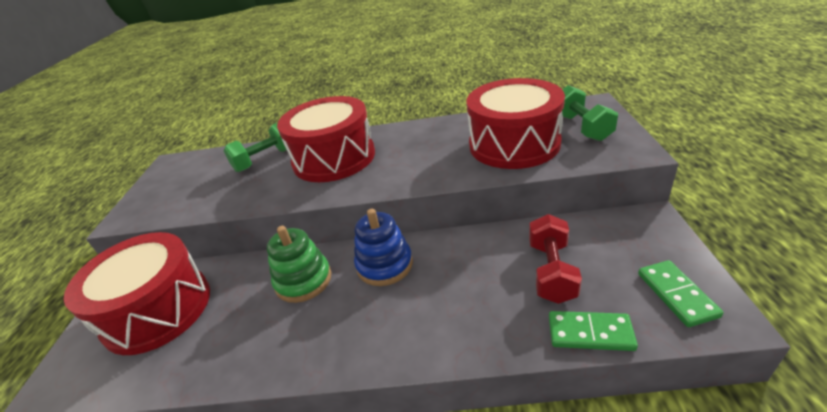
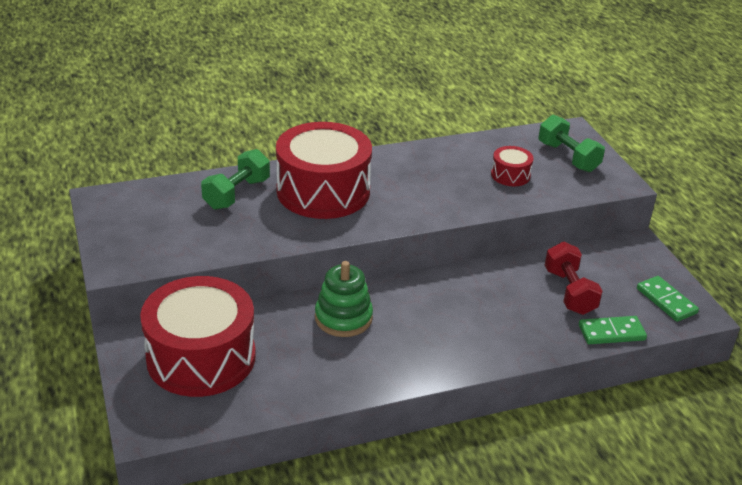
camera: 25 degrees left, 0 degrees up
(384, 265) = (417, 298): blue stacking toy -> none
(514, 144) = (510, 175): red drum -> red drum, size x0.44

